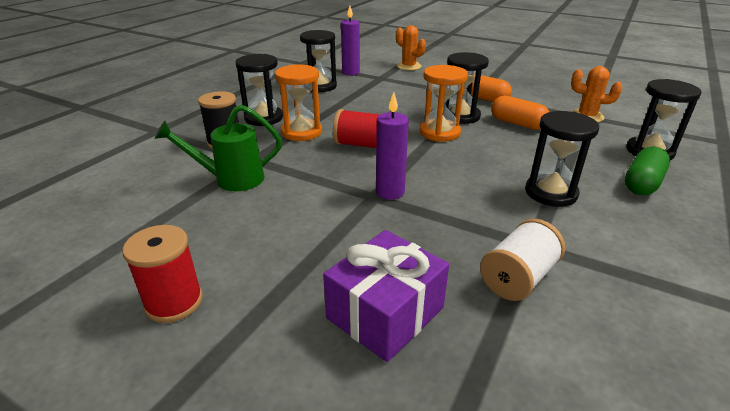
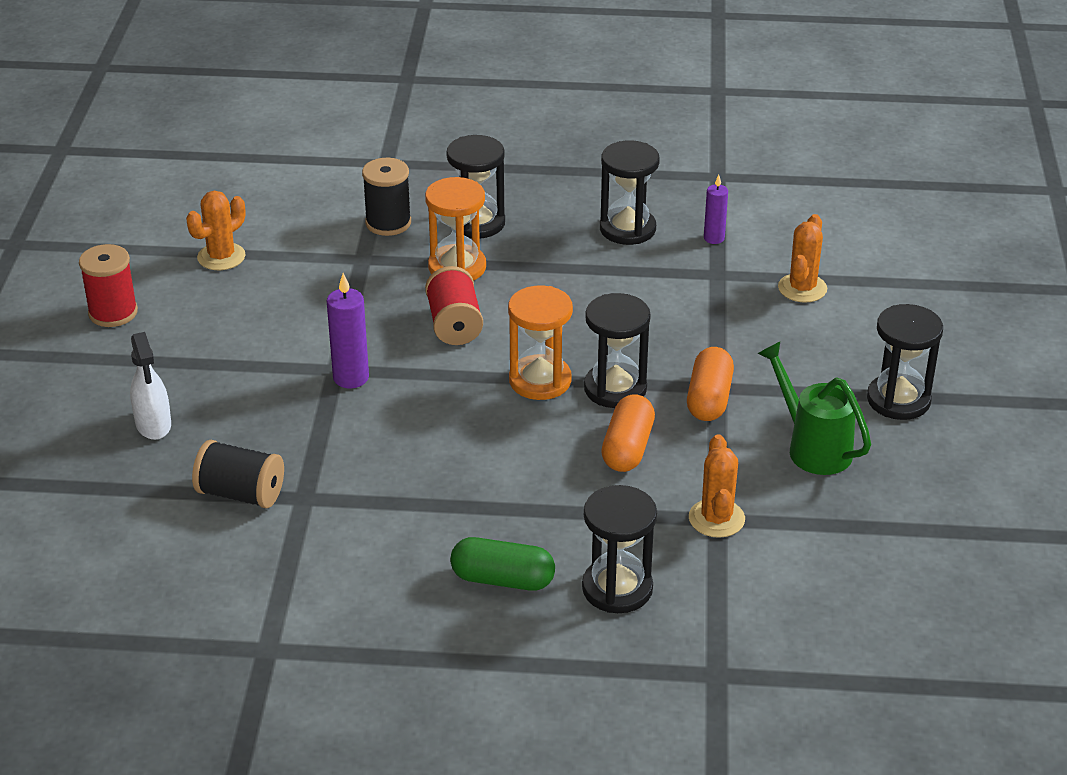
camera: 65 degrees right, 5 degrees up
(170, 217) = (221, 257): none -> orange cactus
(232, 179) = (310, 263): green watering can -> green watering can (813, 447)
(351, 73) = (714, 238): purple candle -> purple candle, size x0.64
(385, 313) = (153, 425): purple gift -> white spray bottle
(518, 278) = (241, 494): white spool -> black spool
(550, 193) = (425, 501): black hourglass -> black hourglass (898, 400)

